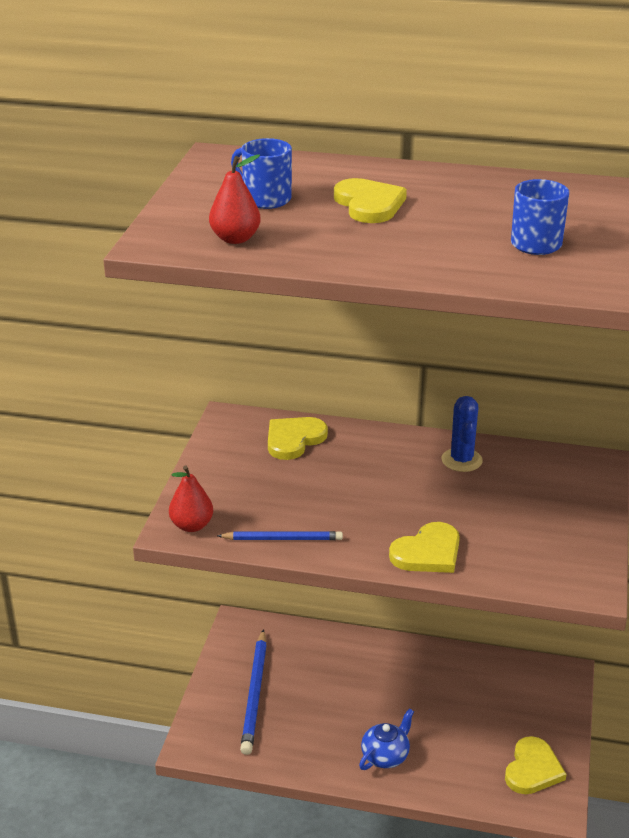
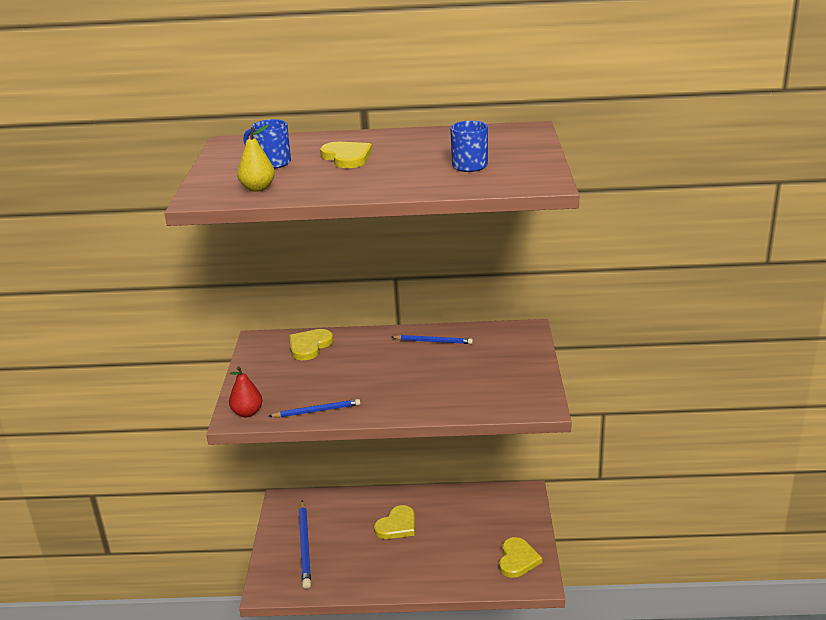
camera: 10 degrees left, 5 degrees down
(235, 239) = (258, 188): red pear -> yellow pear
(385, 756) = (410, 570): blue teapot -> none
(428, 552) = (423, 403): yellow heart -> yellow heart (397, 525)
(461, 460) = (433, 341): blue cactus -> blue pencil

